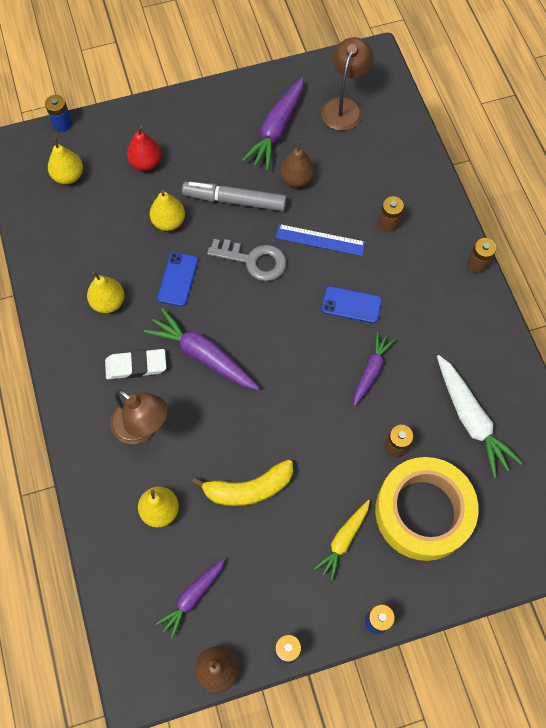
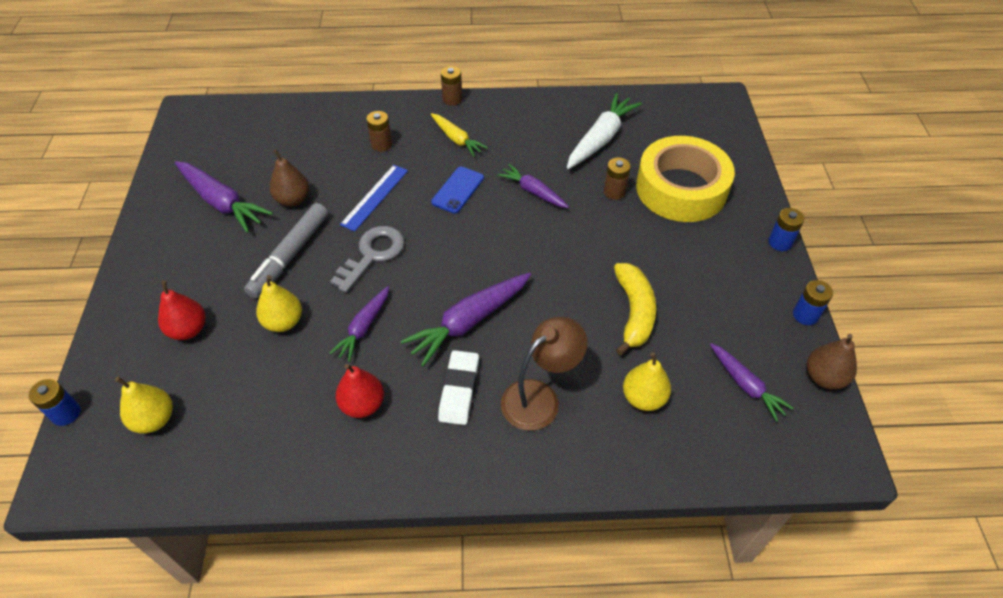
camera: 75 degrees left, 15 degrees down
(108, 302) = (362, 404): yellow pear -> red pear
(177, 279) = (363, 327): blue phone -> purple carrot
(343, 540) = (700, 249): yellow carrot -> yellow carrot (456, 139)
(344, 107) = (230, 146): brown lamp -> none
(470, 419) = (601, 139): white carrot -> white carrot turned 45 degrees counterclockwise

